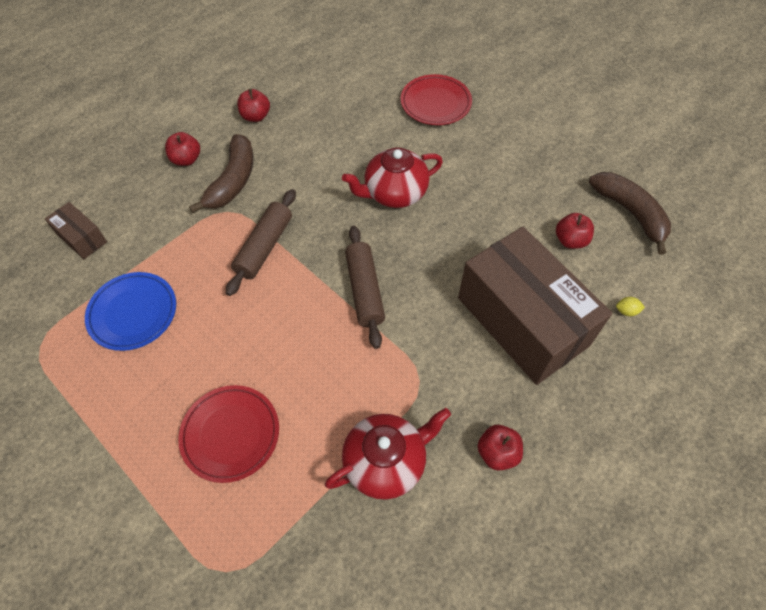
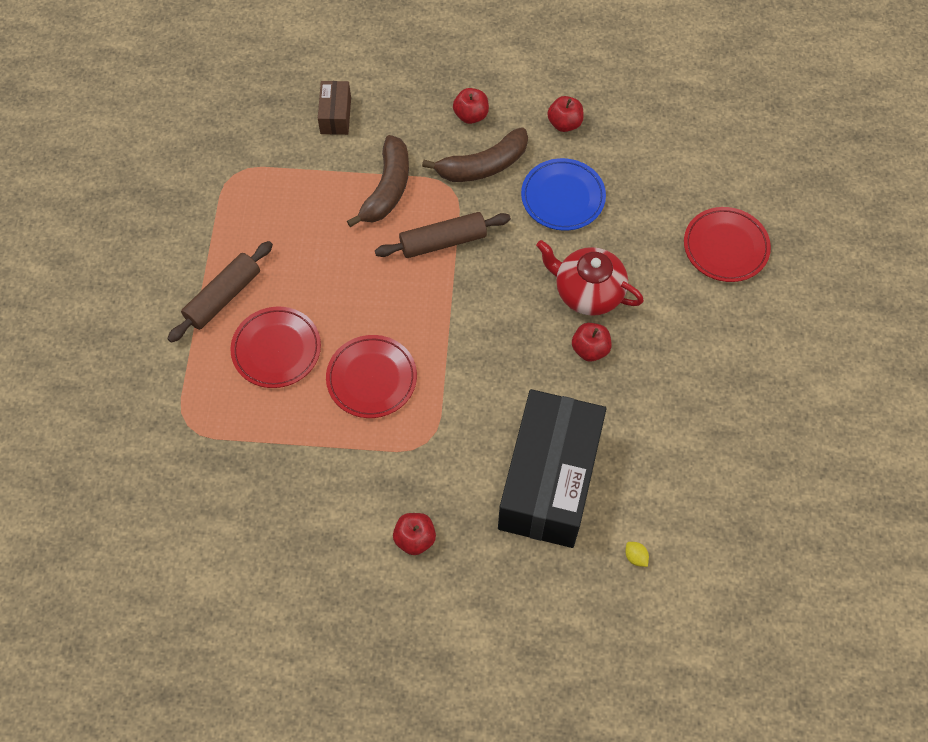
camera: 50 degrees right, 5 degrees up
(133, 313) = (308, 206): blue plate -> blue plate (563, 197)
(328, 380) = (372, 378): none -> red plate
(364, 290) = (470, 343): brown rolling pin -> brown rolling pin (223, 297)
(386, 462) = (342, 466): red teapot -> none
(522, 321) = (549, 481): brown box -> black box
(570, 240) = (671, 465): red apple -> red apple (590, 349)
(630, 213) = (753, 497): brown banana -> brown banana (387, 189)

